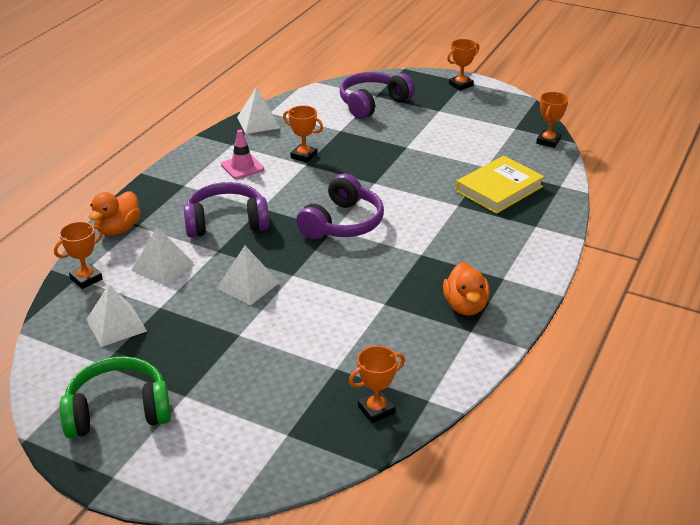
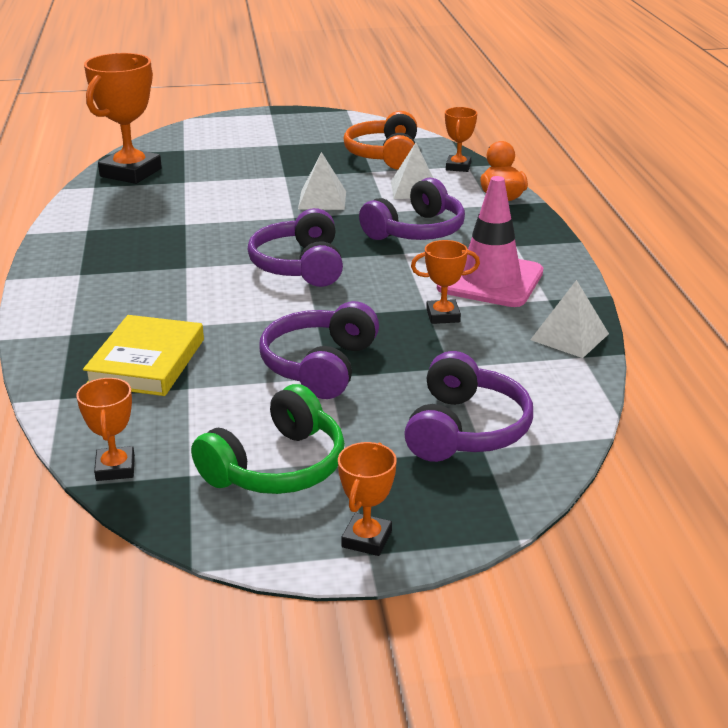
camera: 145 degrees right, 5 degrees down
(116, 325) = (385, 155): white pyramid -> orange headphones
(118, 411) = (310, 129): green headphones -> green headphones (277, 466)
(242, 167) = (490, 280): pink traffic cone -> pink traffic cone, size x1.88
(376, 410) = (131, 172): orange trophy -> orange trophy, size x1.94
(405, 153) = (320, 366): none -> purple headphones
(465, 306) = (105, 242): orange duck -> none

